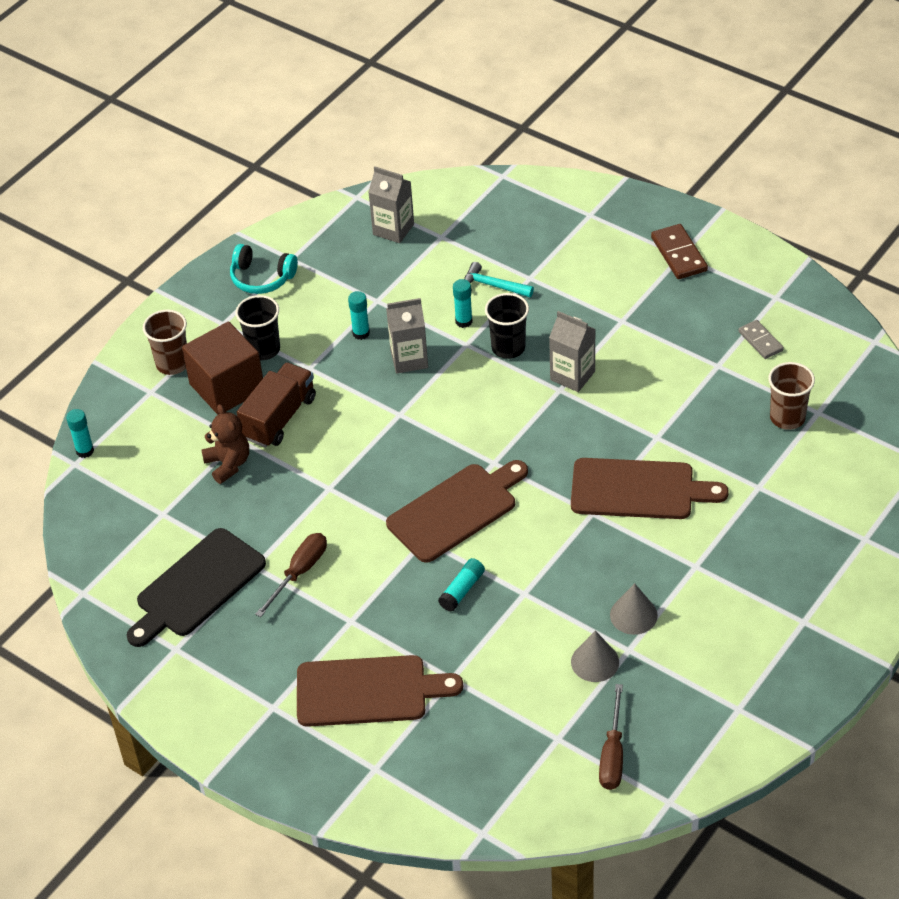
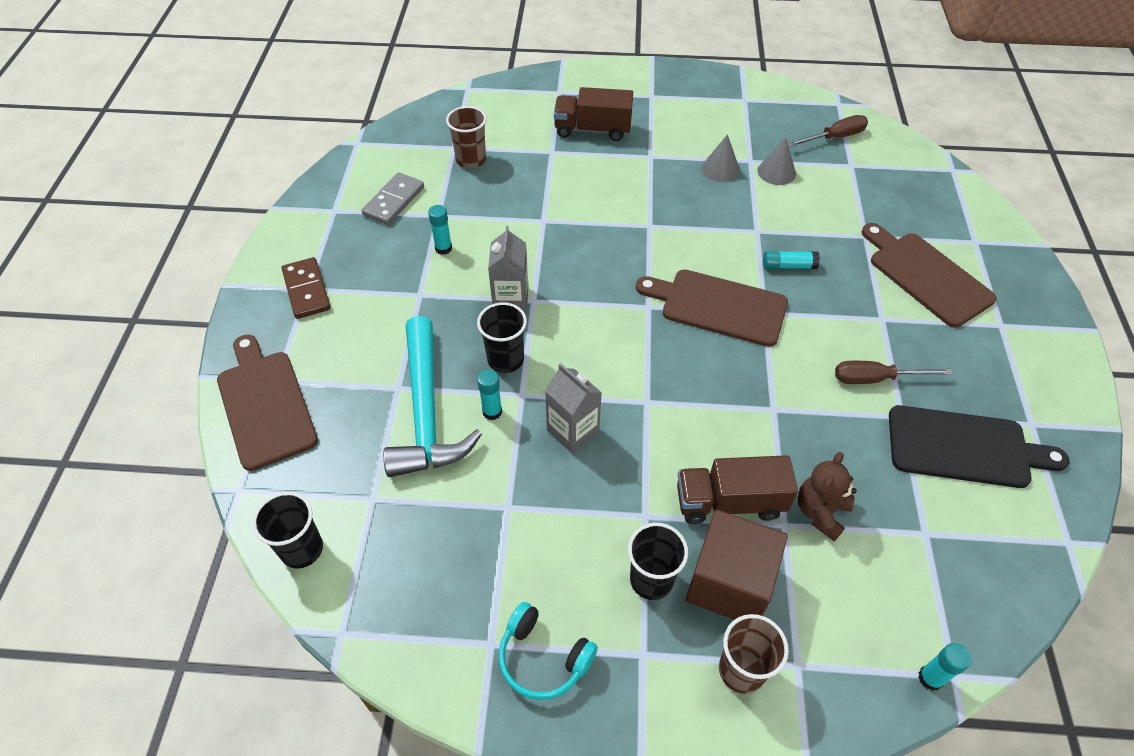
camera: 125 degrees left, 5 degrees up
(262, 278) = (543, 658): turquoise headphones -> turquoise headphones turned 135 degrees clockwise
(361, 333) = (565, 494): turquoise glue stick -> turquoise glue stick (443, 248)
(393, 229) = (383, 555): grey carton -> none
(430, 194) = (302, 549): none -> black cup
(493, 286) = (426, 412): turquoise hammer -> turquoise hammer, size x2.16
(638, 490) = (605, 209): brown cutting board -> brown cutting board (265, 404)
(678, 254) = (307, 290): brown domino -> brown domino turned 60 degrees counterclockwise
(760, 341) = (393, 201): grey domino -> grey domino, size x1.50
(774, 537) = (592, 129): none -> brown truck

